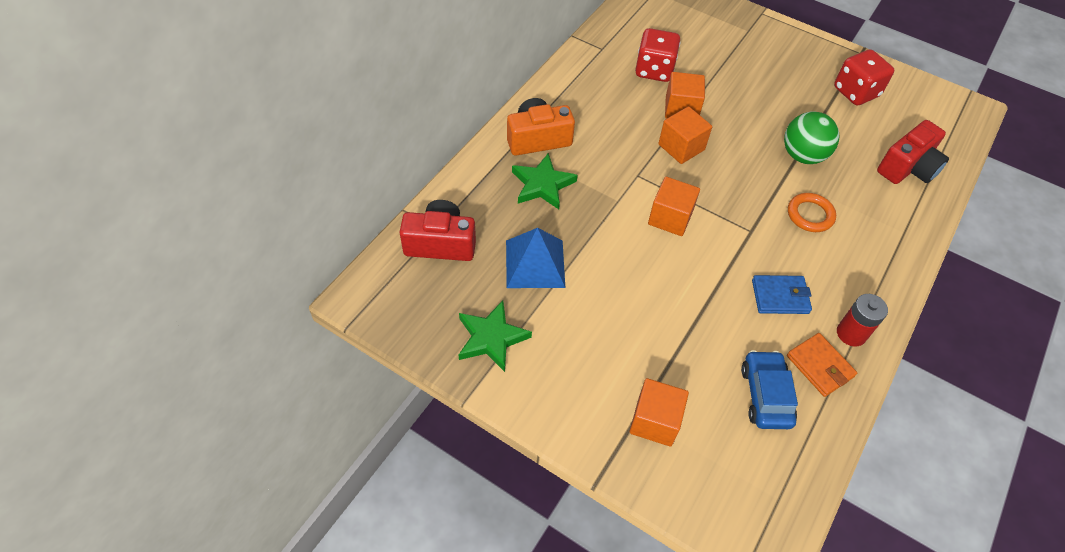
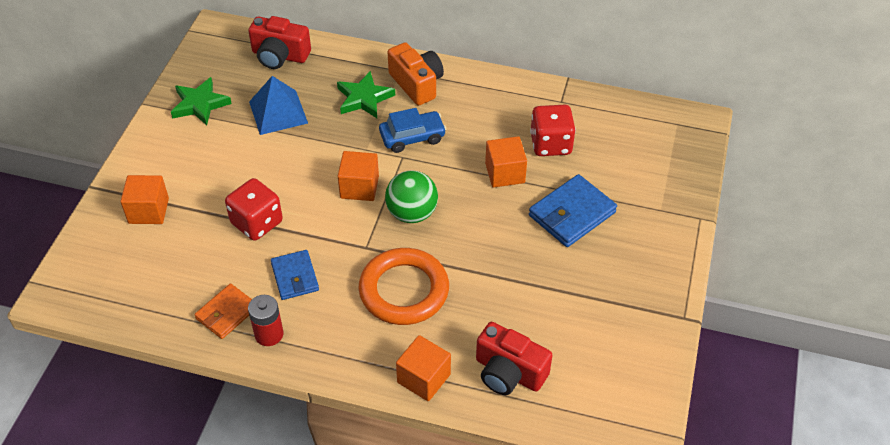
camera: 75 degrees right, 5 degrees down
(440, 243) = (279, 56): red camera -> red camera turned 120 degrees clockwise
(681, 147) = (452, 181): orange cube -> orange cube (424, 378)
(741, 81) = (572, 214): none -> blue wallet
(765, 395) = (188, 278): blue car -> blue car (412, 137)
(802, 155) = (484, 277): green ball -> green ball (412, 213)
(810, 215) = (404, 290): orange ring -> orange ring, size x1.84
(856, 92) = (610, 317): red dice -> red dice (257, 223)

